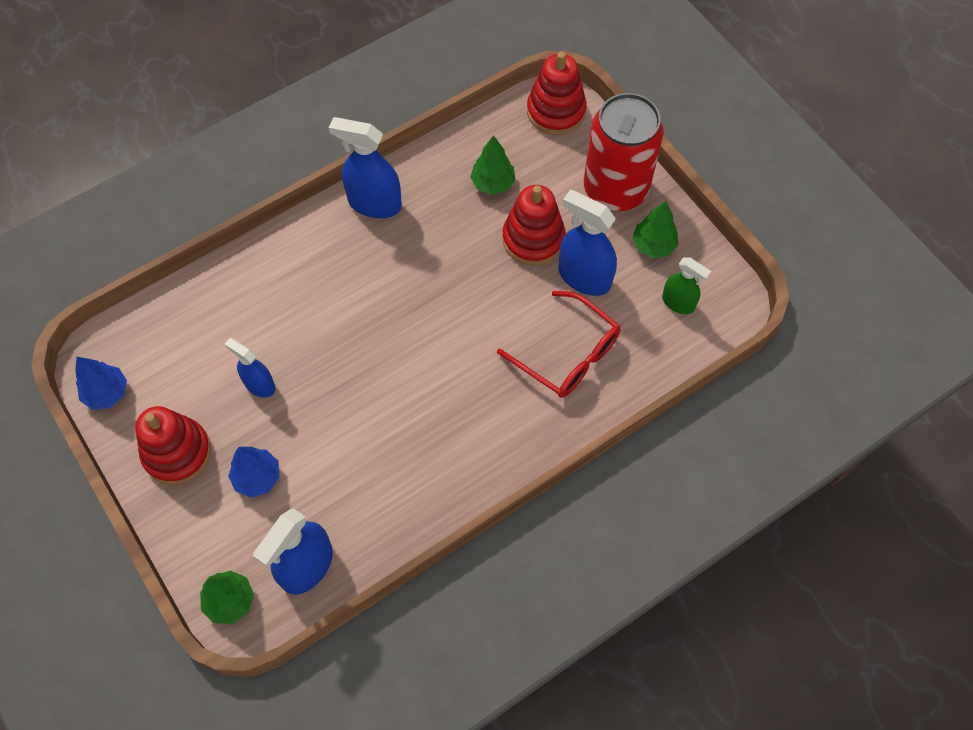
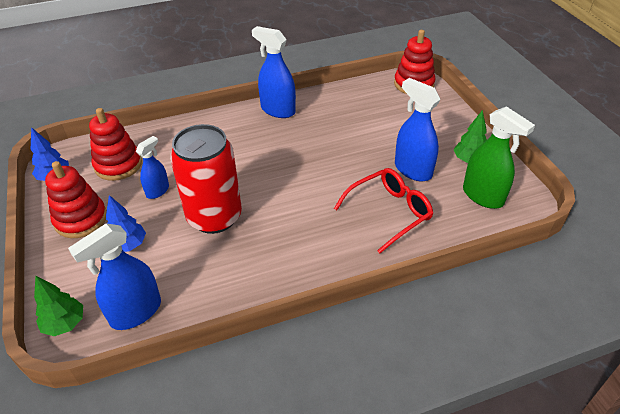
camera: 15 degrees right, 20 degrees down
(259, 385) = (157, 191): blue spray bottle -> blue spray bottle turned 75 degrees clockwise
(493, 183) = (361, 112): green tree -> none
(533, 239) = (381, 143): red stacking toy -> red stacking toy (118, 165)
(568, 354) = (389, 212): red glasses -> red glasses turned 90 degrees counterclockwise
(615, 189) = (447, 127): red can -> red can (214, 217)
(678, 303) = (483, 196): green spray bottle -> green spray bottle, size x1.64

